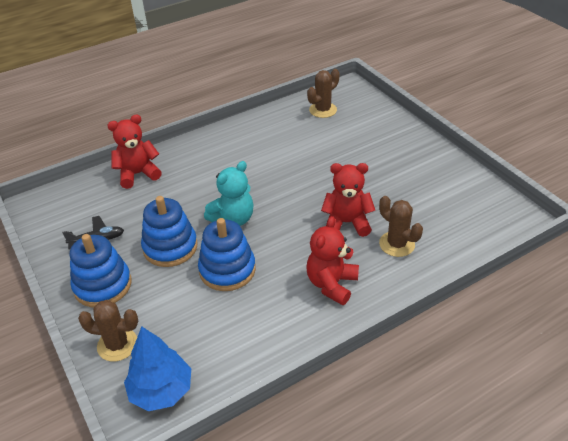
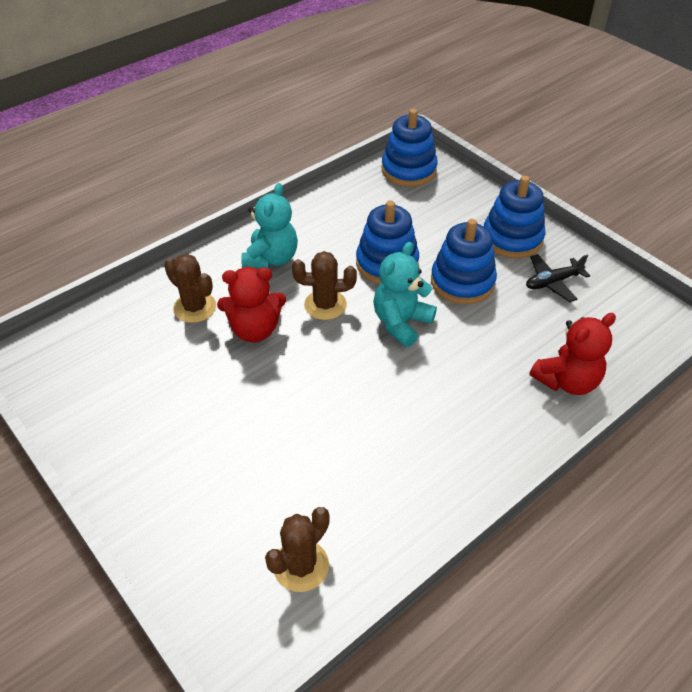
camera: 170 degrees right, 5 degrees up
(117, 345) = (464, 195): brown cactus -> brown cactus (325, 305)
(161, 390) = (408, 170): blue tree -> blue stacking toy
(331, 284) = (271, 259): red teddy bear -> turquoise teddy bear

